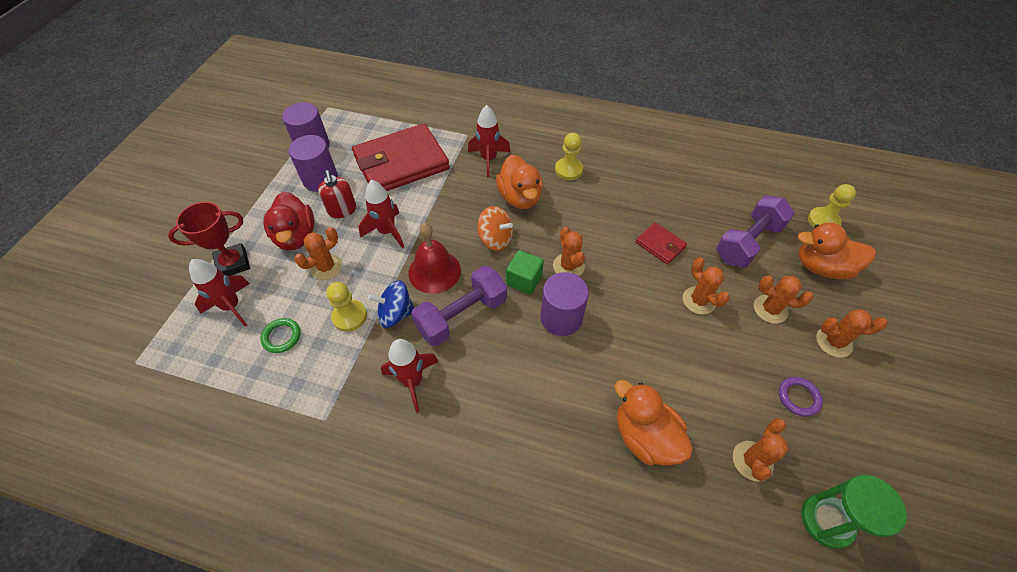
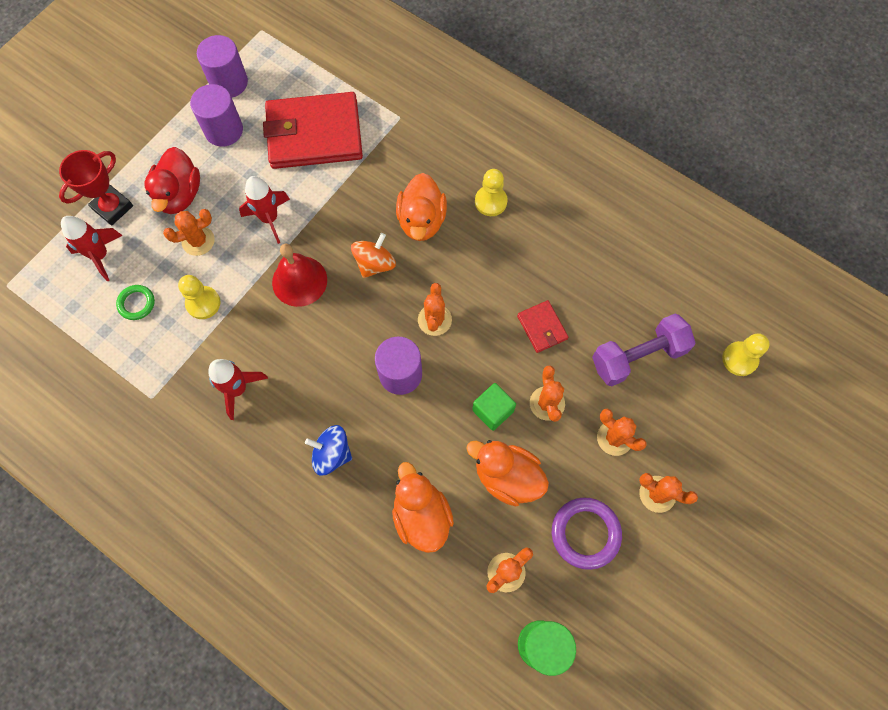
camera: 20 degrees right, 15 degrees up
(233, 263) = (113, 207): red trophy -> red trophy turned 45 degrees counterclockwise
(342, 210) = (234, 177): red soap dispenser -> none
(396, 313) = (246, 315): blue spinning top -> blue spinning top (332, 454)
(462, 316) = (307, 339): purple dumbbell -> none
(488, 159) = (409, 159): red rocket -> none
(495, 239) = (375, 264): orange spinning top -> orange spinning top turned 105 degrees counterclockwise
(524, 280) = (383, 321): green cube -> green cube (493, 410)
(798, 397) = (585, 533): purple ring -> purple ring, size x1.69
(821, 267) = (700, 412): orange duck -> orange duck (507, 477)

